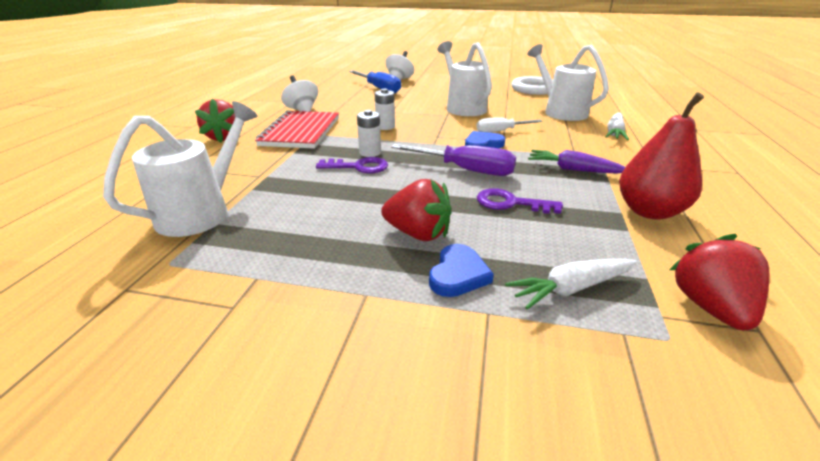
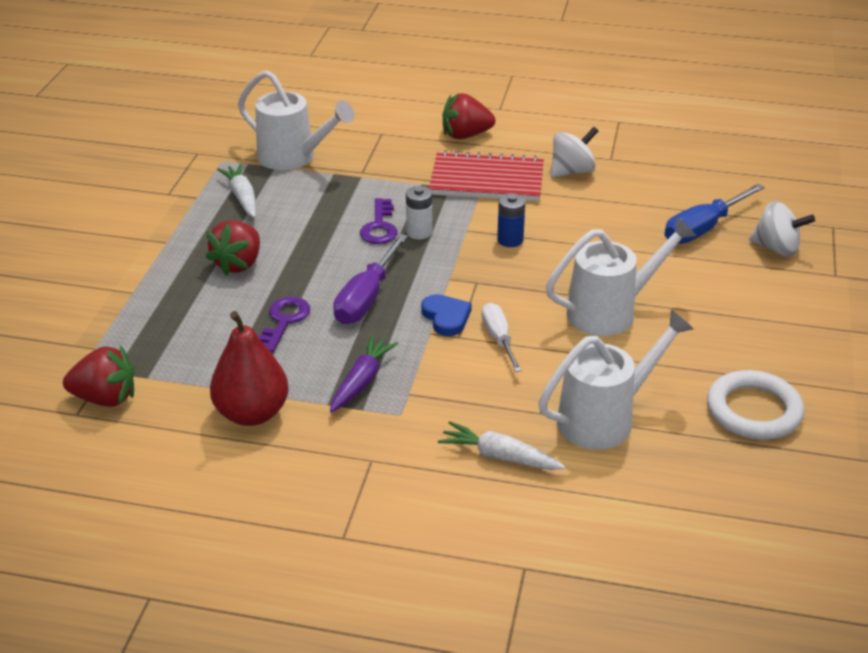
camera: 90 degrees right, 5 degrees up
(385, 127) = (510, 240): white battery -> blue battery
(458, 274) = (177, 282): blue heart -> none
(571, 288) = (146, 334): white carrot -> white carrot (242, 198)

